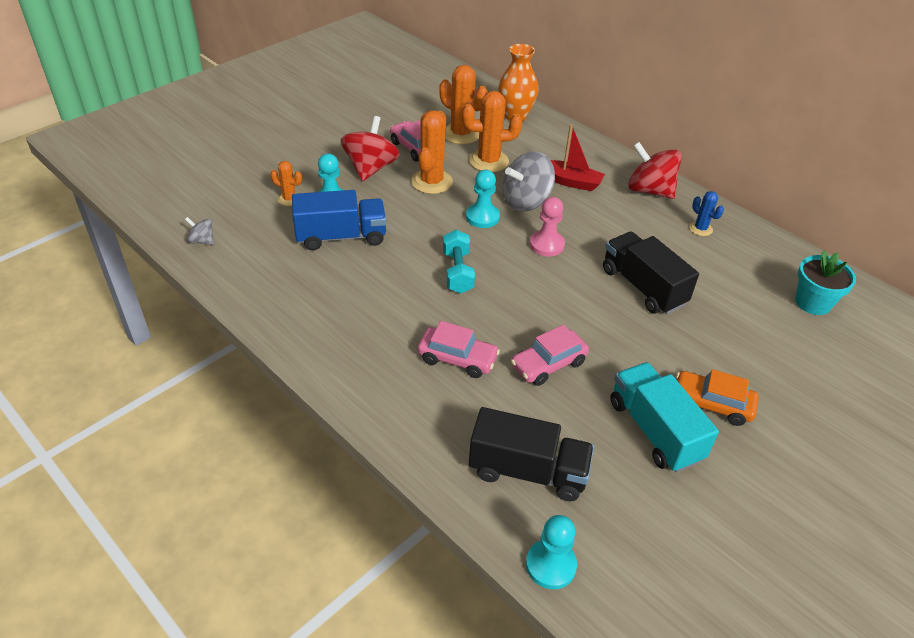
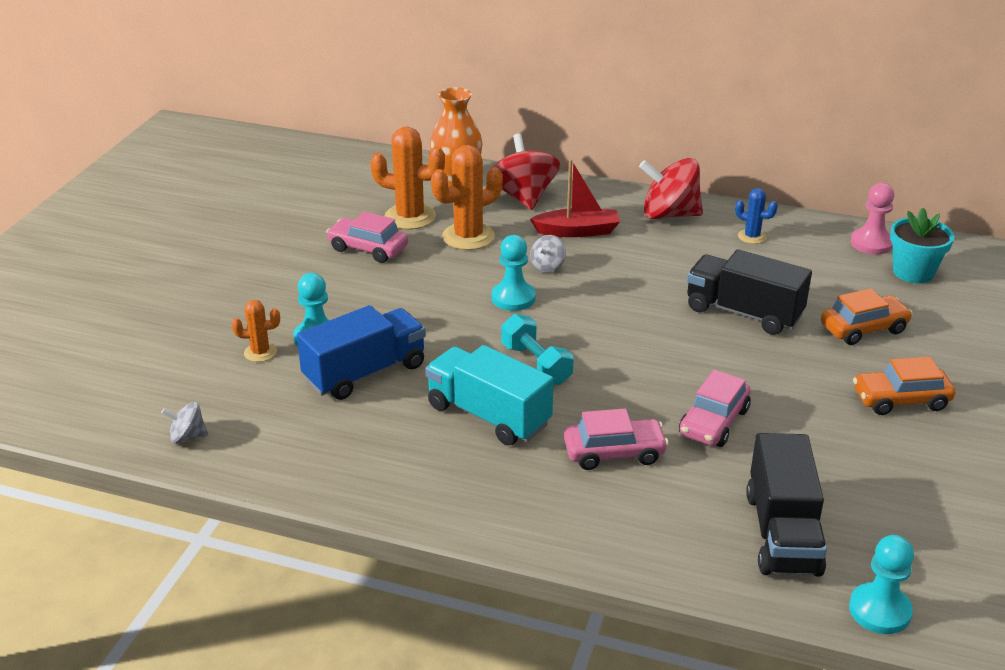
camera: 25 degrees left, 10 degrees down
(370, 168) = (333, 286): red spinning top -> red spinning top (524, 197)
(431, 182) = (421, 279): orange cactus -> none
(526, 201) = (547, 267): grey spinning top -> grey spinning top, size x0.49
(528, 471) = (782, 533): black truck -> black truck turned 105 degrees clockwise
(546, 245) = (609, 304): pink pawn -> pink pawn (871, 243)
(654, 430) = (869, 445): turquoise truck -> turquoise truck (488, 415)
(730, 334) = (863, 329): none -> orange car

